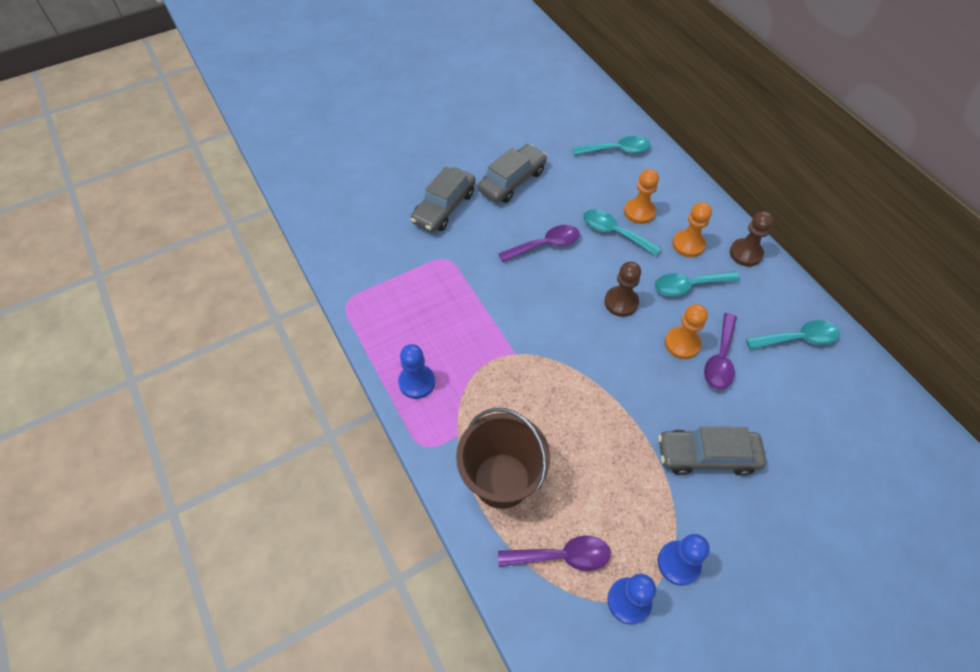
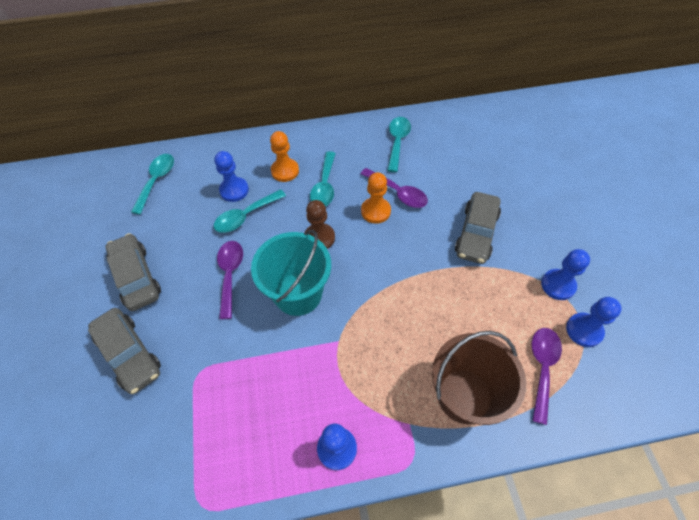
camera: 70 degrees left, 0 degrees up
(549, 305) = (298, 294): none -> turquoise bucket
(639, 212) = (234, 190): orange pawn -> blue pawn
(745, 253) = (311, 140): brown pawn -> none

